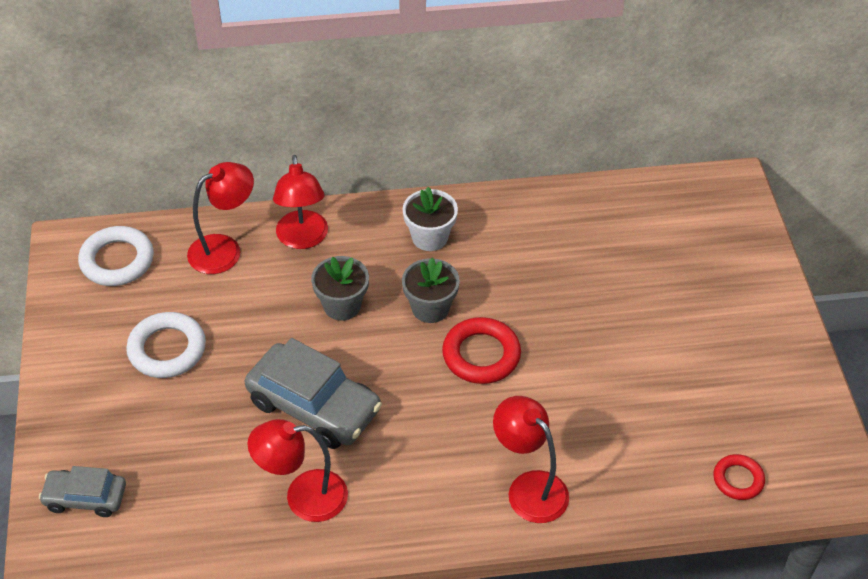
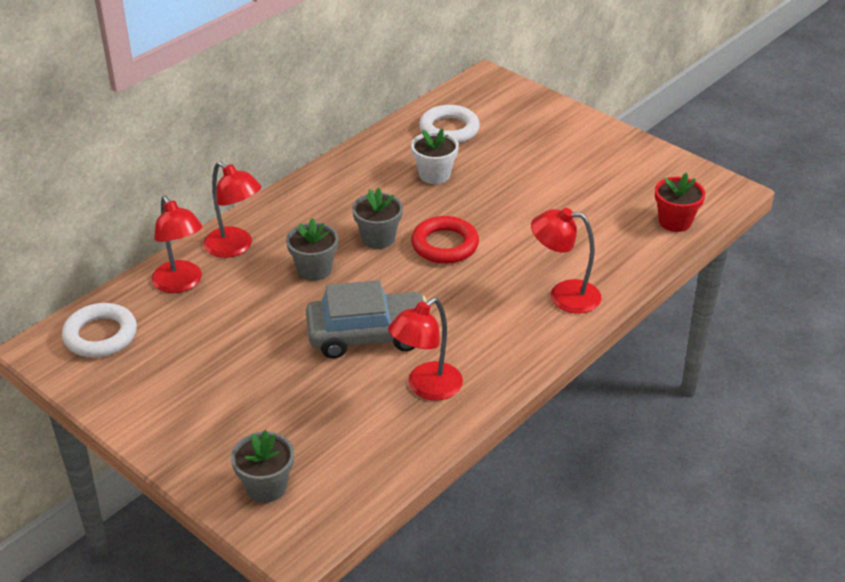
camera: 40 degrees left, 10 degrees down
(85, 498) = (266, 486): grey car -> grey flower pot
(167, 349) = (214, 365): white ring -> white ring (449, 129)
(224, 249) = (181, 284): red lamp -> red lamp turned 135 degrees clockwise
(430, 237) = (327, 200): white flower pot -> white flower pot (434, 175)
(738, 479) = (675, 221): red ring -> red flower pot

